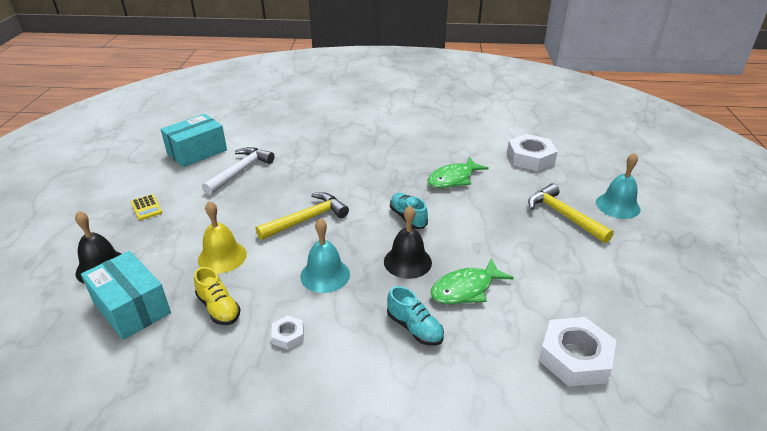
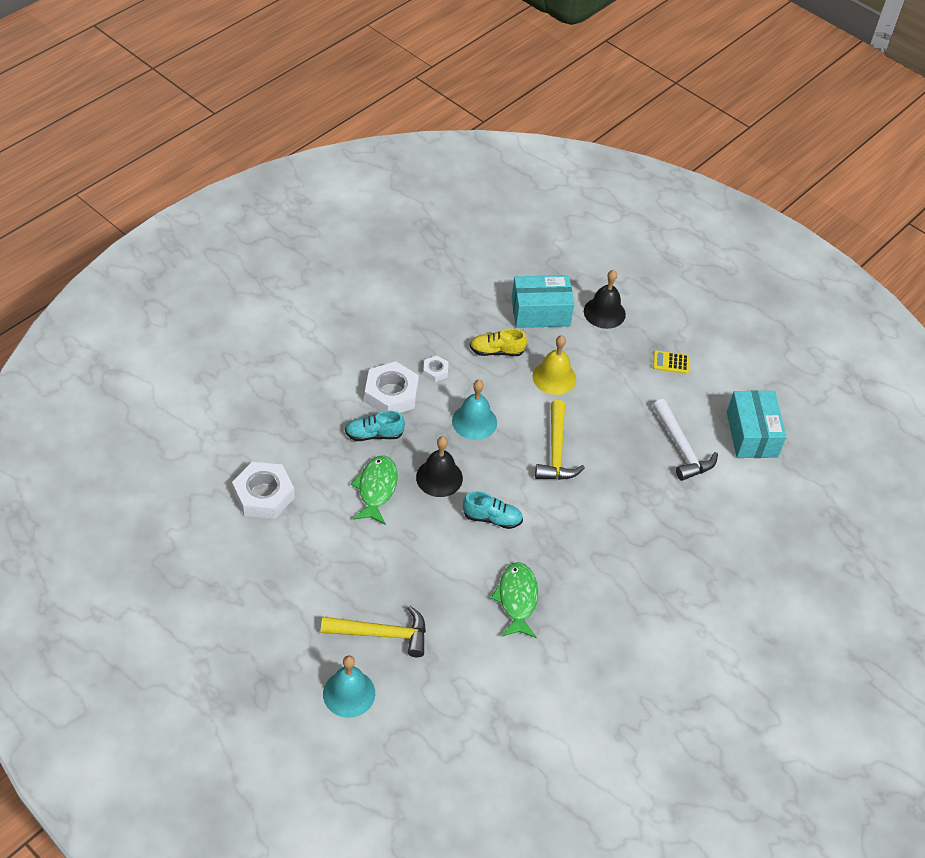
camera: 125 degrees right, 15 degrees up
(530, 158) = (489, 703): white nut -> white nut (391, 394)

